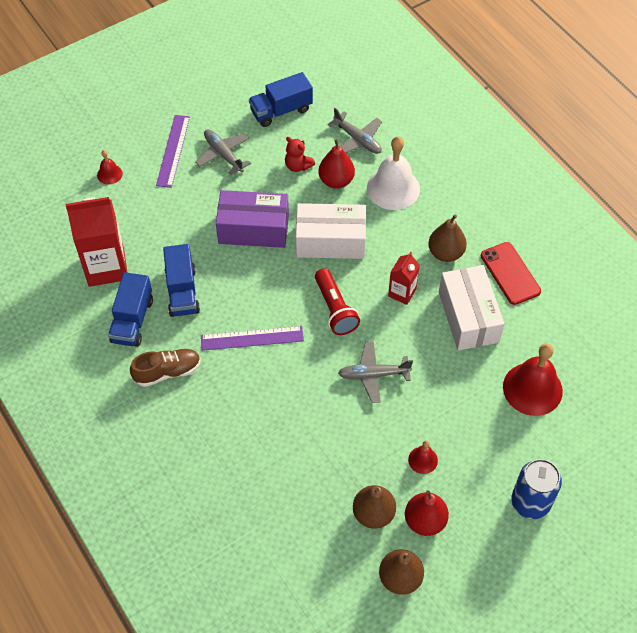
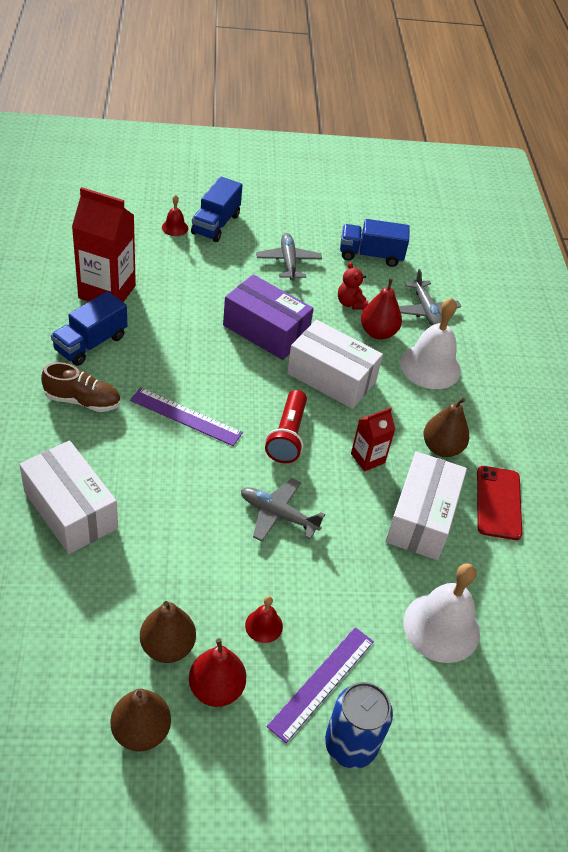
camera: 25 degrees right, 10 degrees down
(173, 150) = (245, 237): purple ruler -> purple ruler (321, 682)
(182, 291) = (156, 345): blue truck -> blue truck (216, 224)
(231, 461) = (70, 510): none -> white box
(532, 389) = (441, 627): red bell -> white bell

